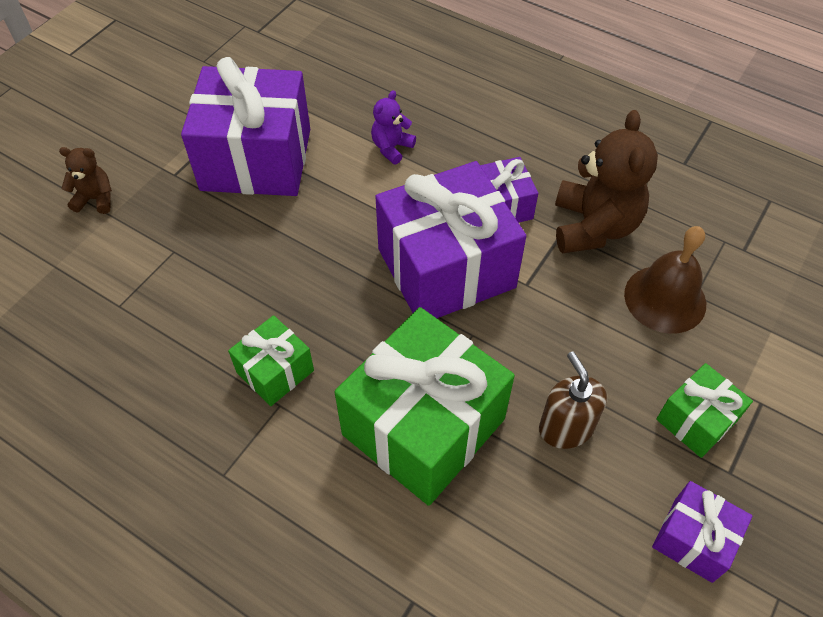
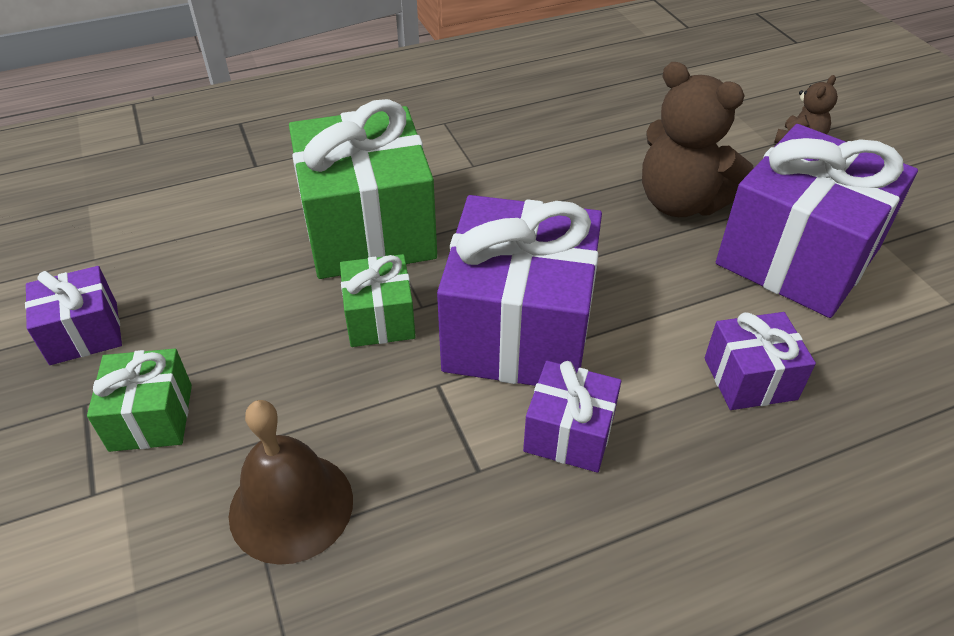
camera: 125 degrees right, 10 degrees down
(275, 371) = (507, 174): green gift -> green gift (380, 318)
(391, 148) = (750, 378): purple teddy bear -> purple gift
(565, 427) = (264, 314): brown soap dispenser -> none
(593, 227) = (457, 511): brown teddy bear -> brown teddy bear (680, 202)

